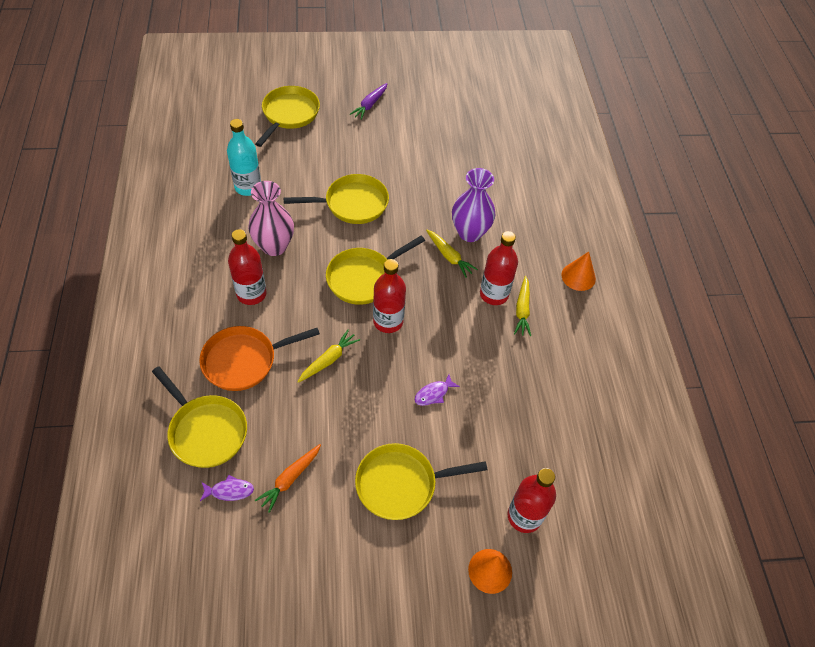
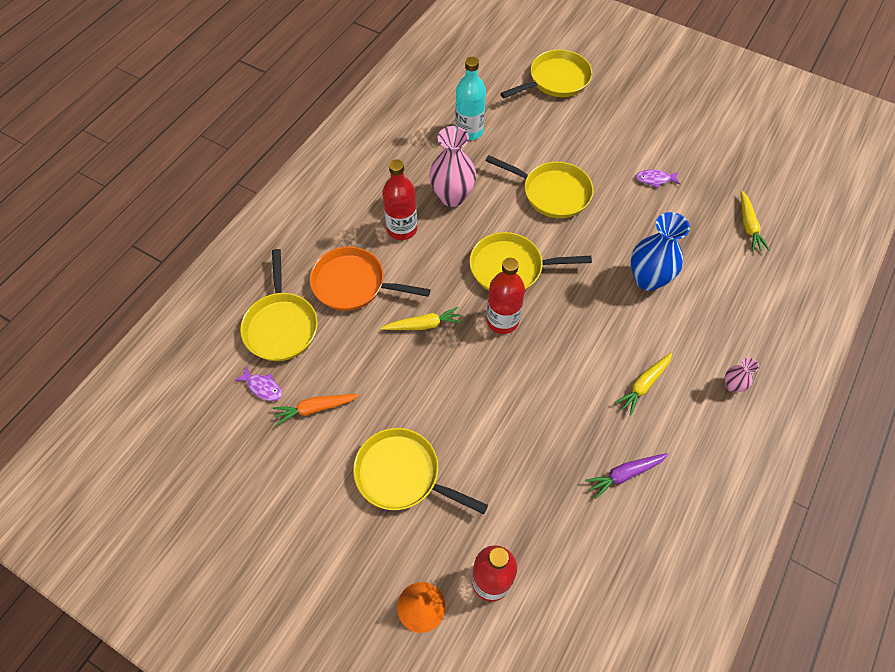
camera: 40 degrees right, 5 degrees up
(370, 105) = (642, 104): purple carrot -> purple carrot (624, 474)
(433, 394) = (493, 412): purple fish -> purple fish (654, 179)
(449, 256) = (608, 291): yellow carrot -> yellow carrot (748, 226)
(469, 233) = (648, 279): purple vase -> blue vase
(494, 294) = (626, 353): red bottle -> none
(578, 276) = (732, 385): orange cone -> pink vase

